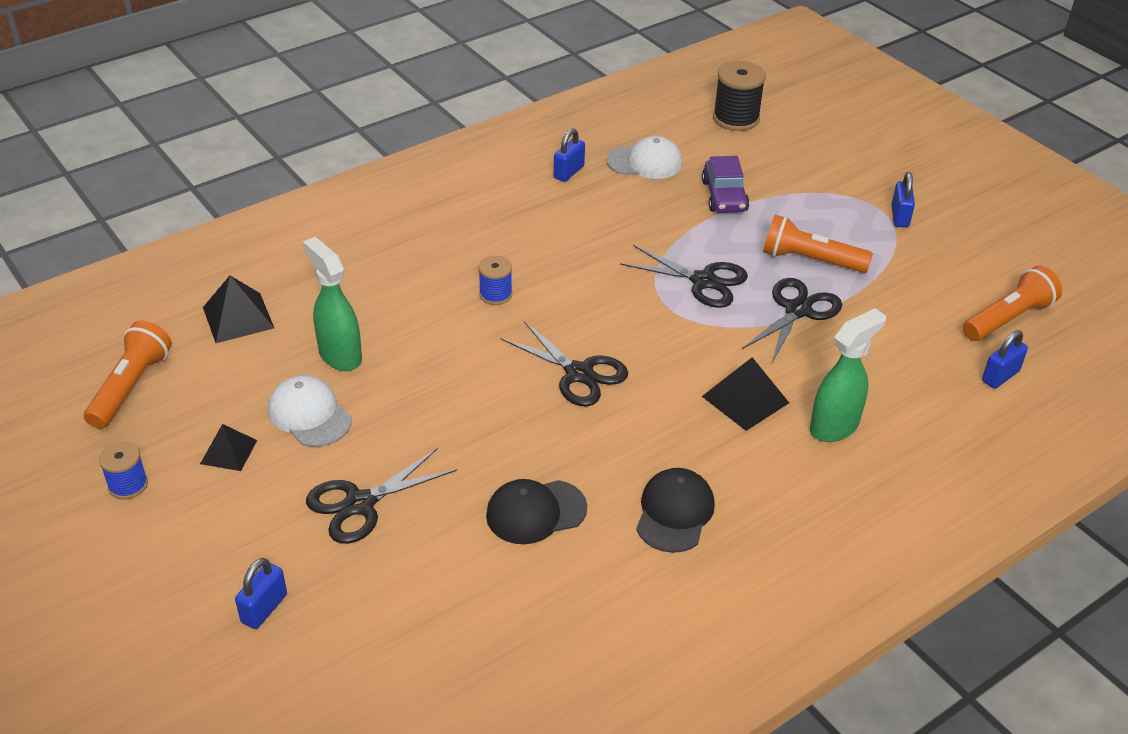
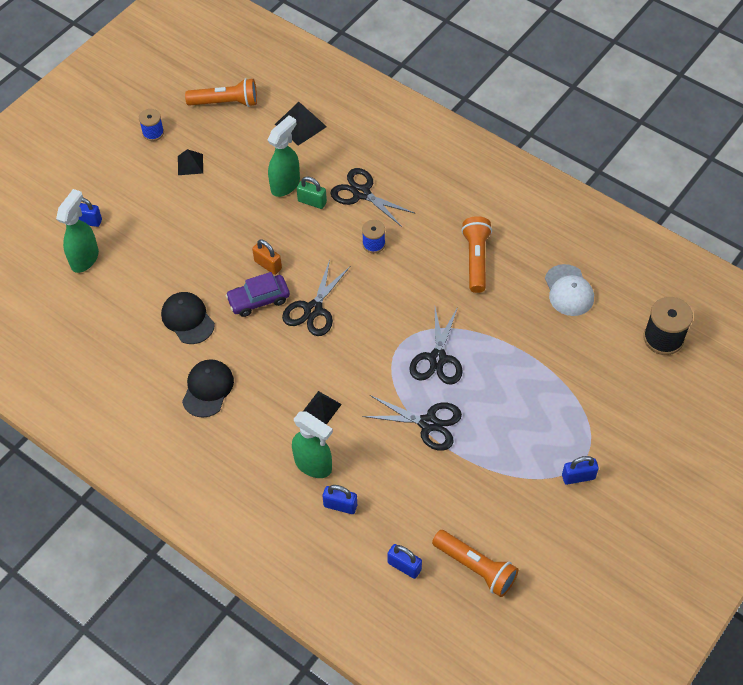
camera: 75 degrees right, 15 degrees up
(309, 415) = (230, 189): white cap -> none
(345, 625) = (85, 258): none -> green spray bottle
(360, 504) = (169, 236): black scissors -> black scissors (361, 193)
(388, 335) = (312, 202): none -> green padlock
(477, 403) = (268, 265): none -> orange padlock
(568, 172) = (532, 247): blue padlock -> blue padlock (340, 505)
(674, 513) = (208, 389): black cap -> black cap turned 75 degrees counterclockwise
(724, 196) = (549, 351): purple car -> purple car (258, 300)
(745, 399) = (322, 408): black pyramid -> black pyramid, size x0.66
(810, 260) = (492, 422): orange flashlight -> orange flashlight (476, 259)

